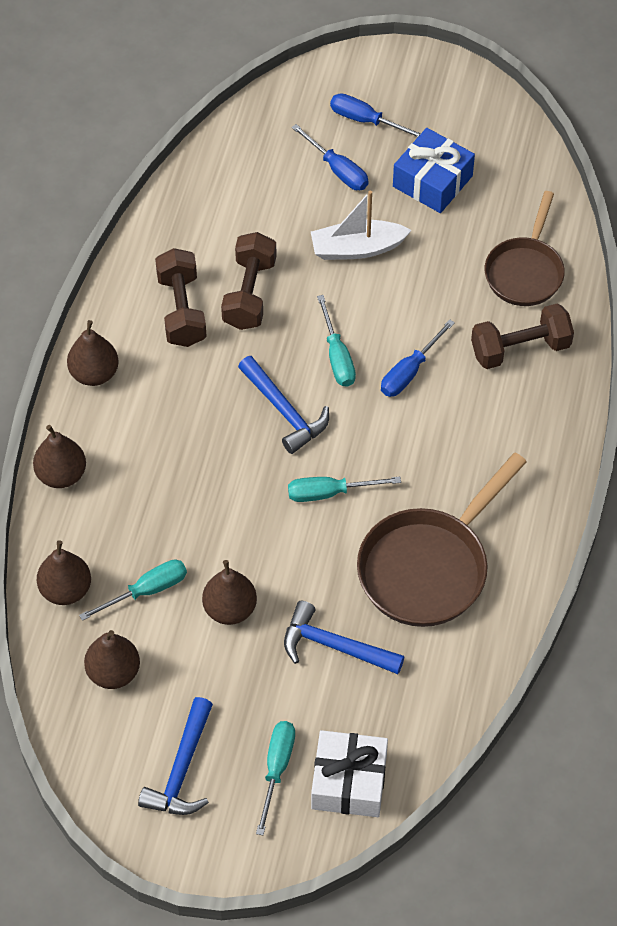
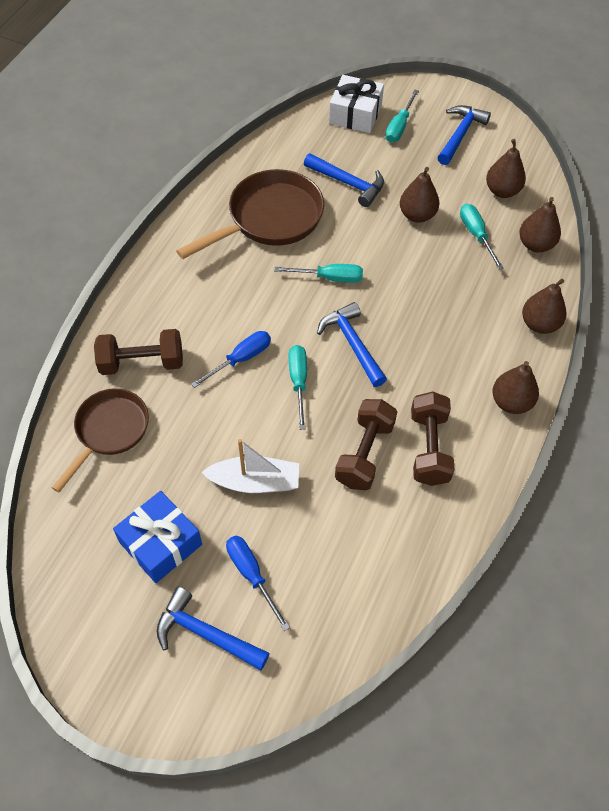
camera: 170 degrees left, 0 degrees up
(146, 591) = (476, 235): turquoise screwdriver -> turquoise screwdriver turned 90 degrees clockwise
(366, 120) = (206, 633): blue screwdriver -> blue hammer

